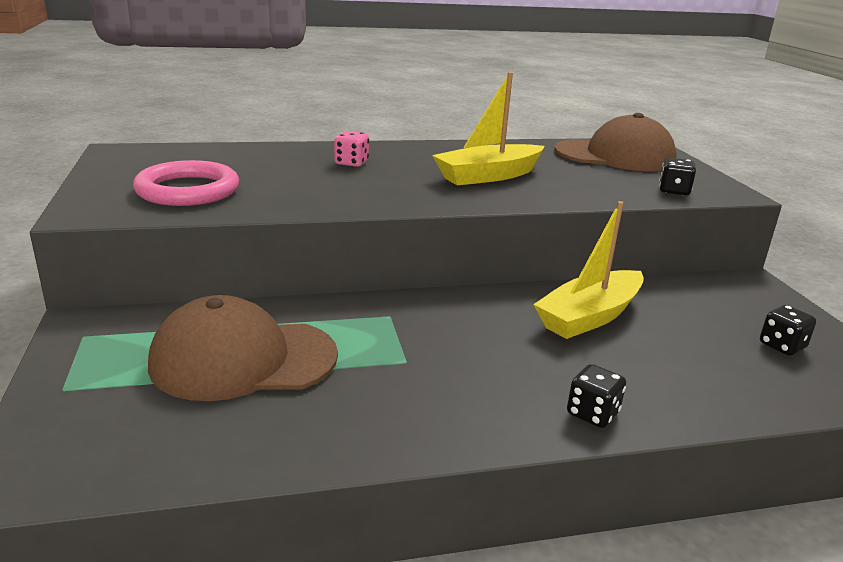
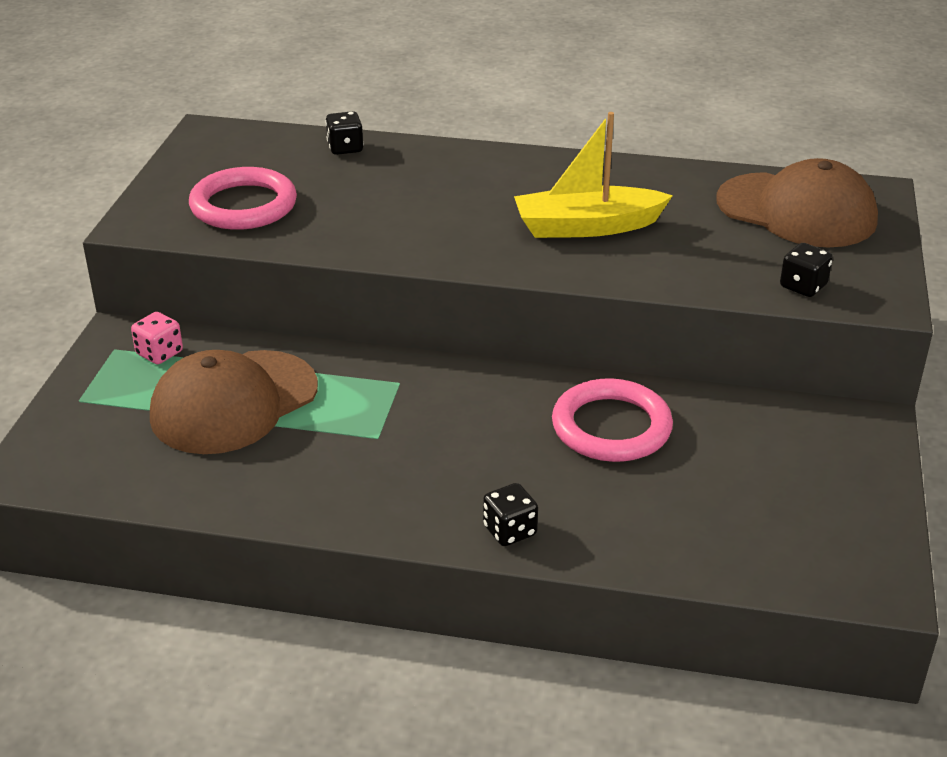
camera: 25 degrees right, 10 degrees up
(243, 359) = (234, 402): brown cap -> brown cap turned 60 degrees counterclockwise
(351, 163) = (442, 183): pink dice -> pink dice (159, 353)
(589, 317) = (611, 427): yellow boat -> pink ring
(782, 346) = (801, 510): black dice -> black dice (345, 148)

